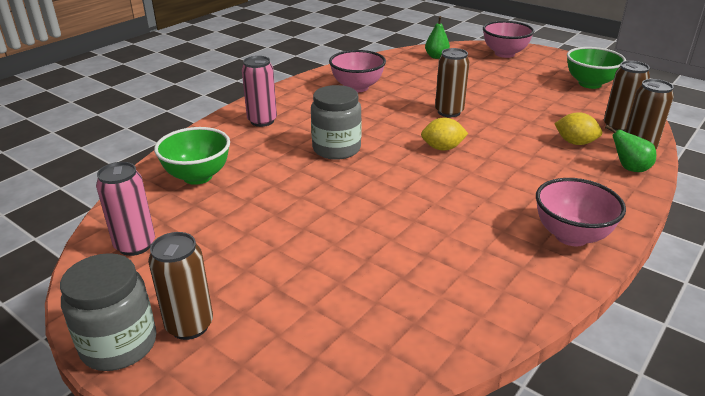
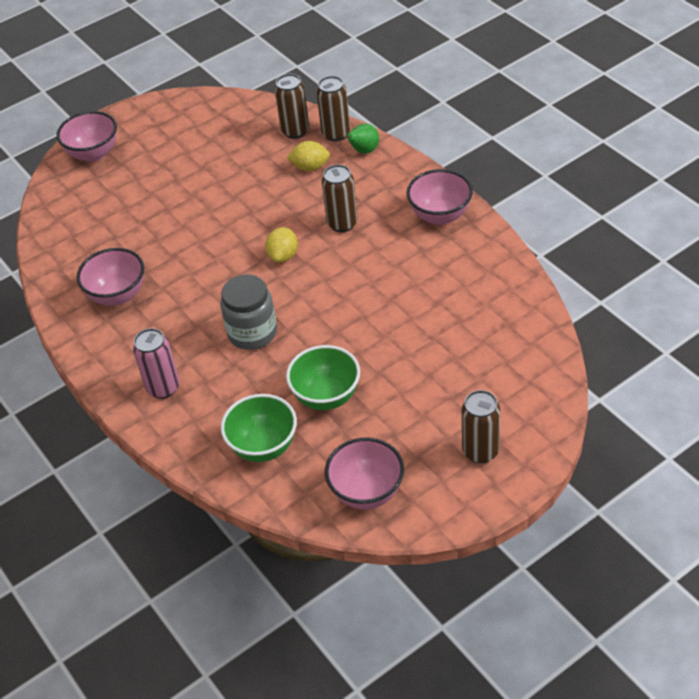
camera: 70 degrees left, 15 degrees up
(119, 345) = (490, 494): grey jar -> none
(135, 245) = (367, 492): pink can -> pink bowl
(436, 57) = (68, 211): green pear -> none
(449, 112) = (213, 234): brown can -> brown can (342, 223)
(575, 143) = (310, 167): yellow lemon -> yellow lemon turned 45 degrees clockwise
(590, 84) = (202, 117): green bowl -> green bowl (326, 397)

